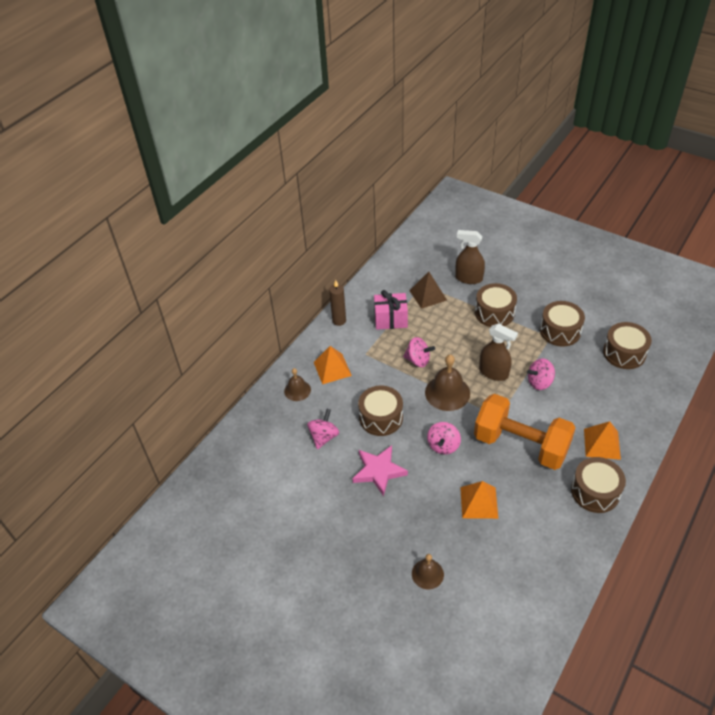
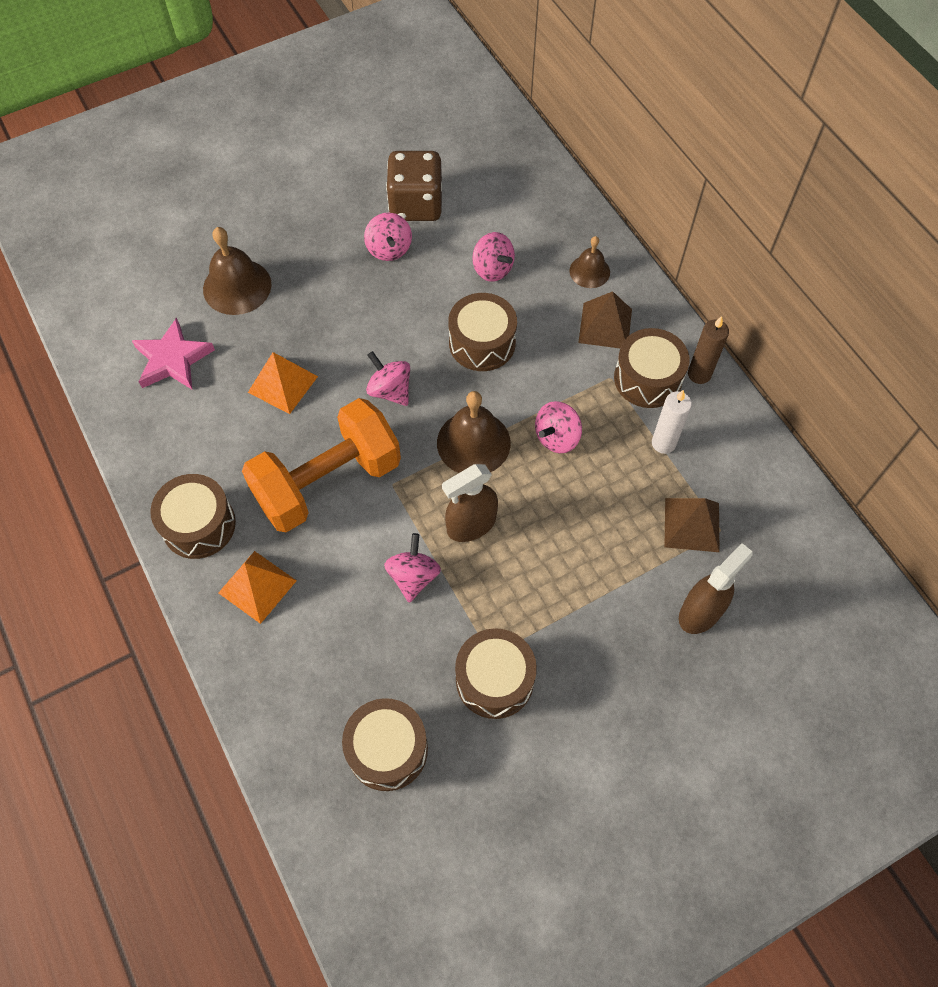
camera: 115 degrees right, 15 degrees up
(294, 503) = (416, 205): none -> brown dice
(332, 368) = (605, 326): orange pyramid -> brown pyramid
(341, 499) = (389, 249): none -> pink spinning top
(379, 471) = (401, 303): pink star -> pink star (172, 359)
(390, 319) = (663, 443): pink gift -> white candle
(427, 574) = (237, 286): brown bell -> brown bell, size x1.66
(494, 313) = (594, 602): brown drum -> brown drum (647, 378)

